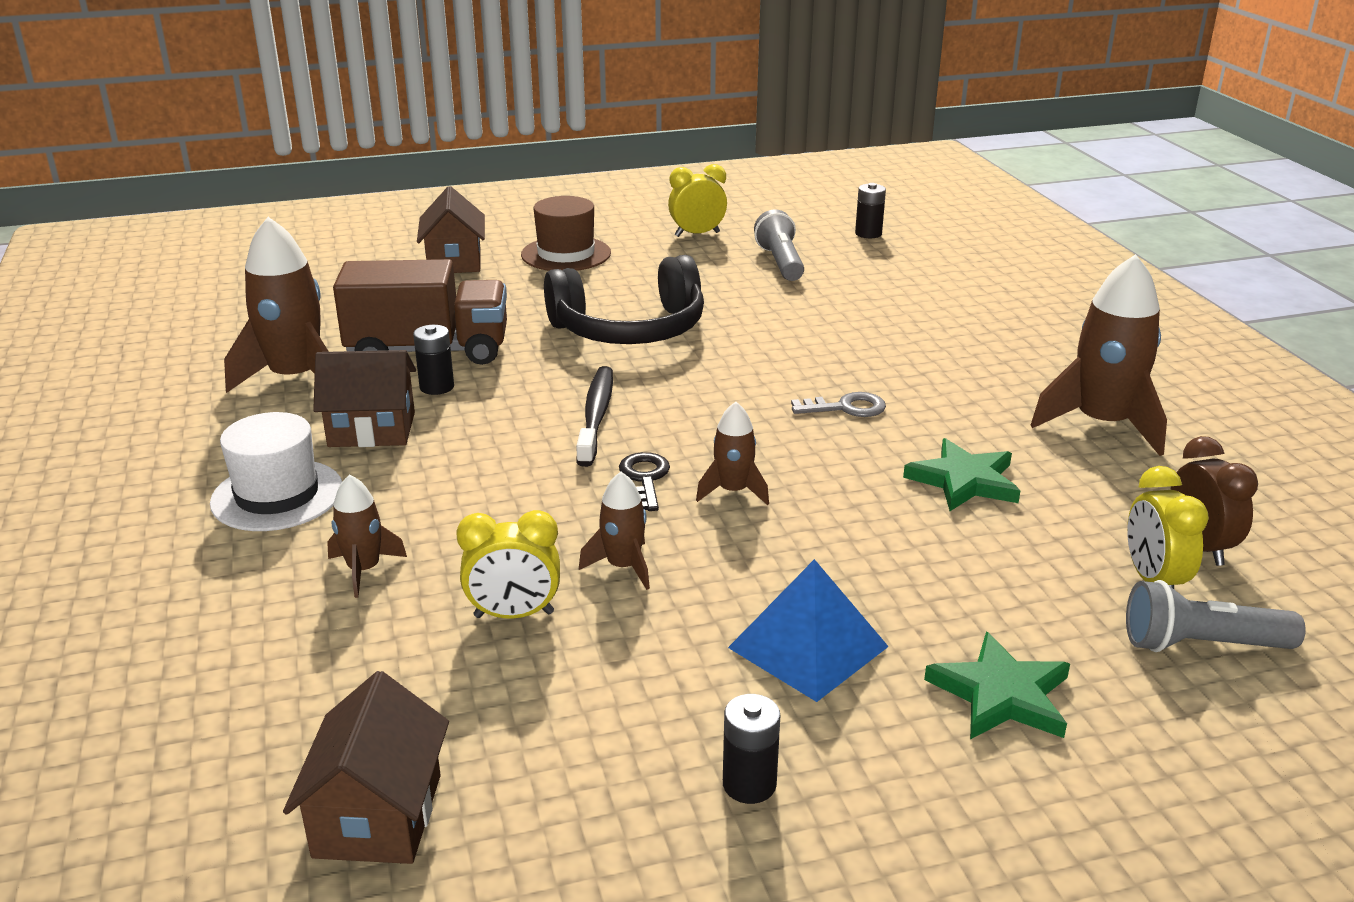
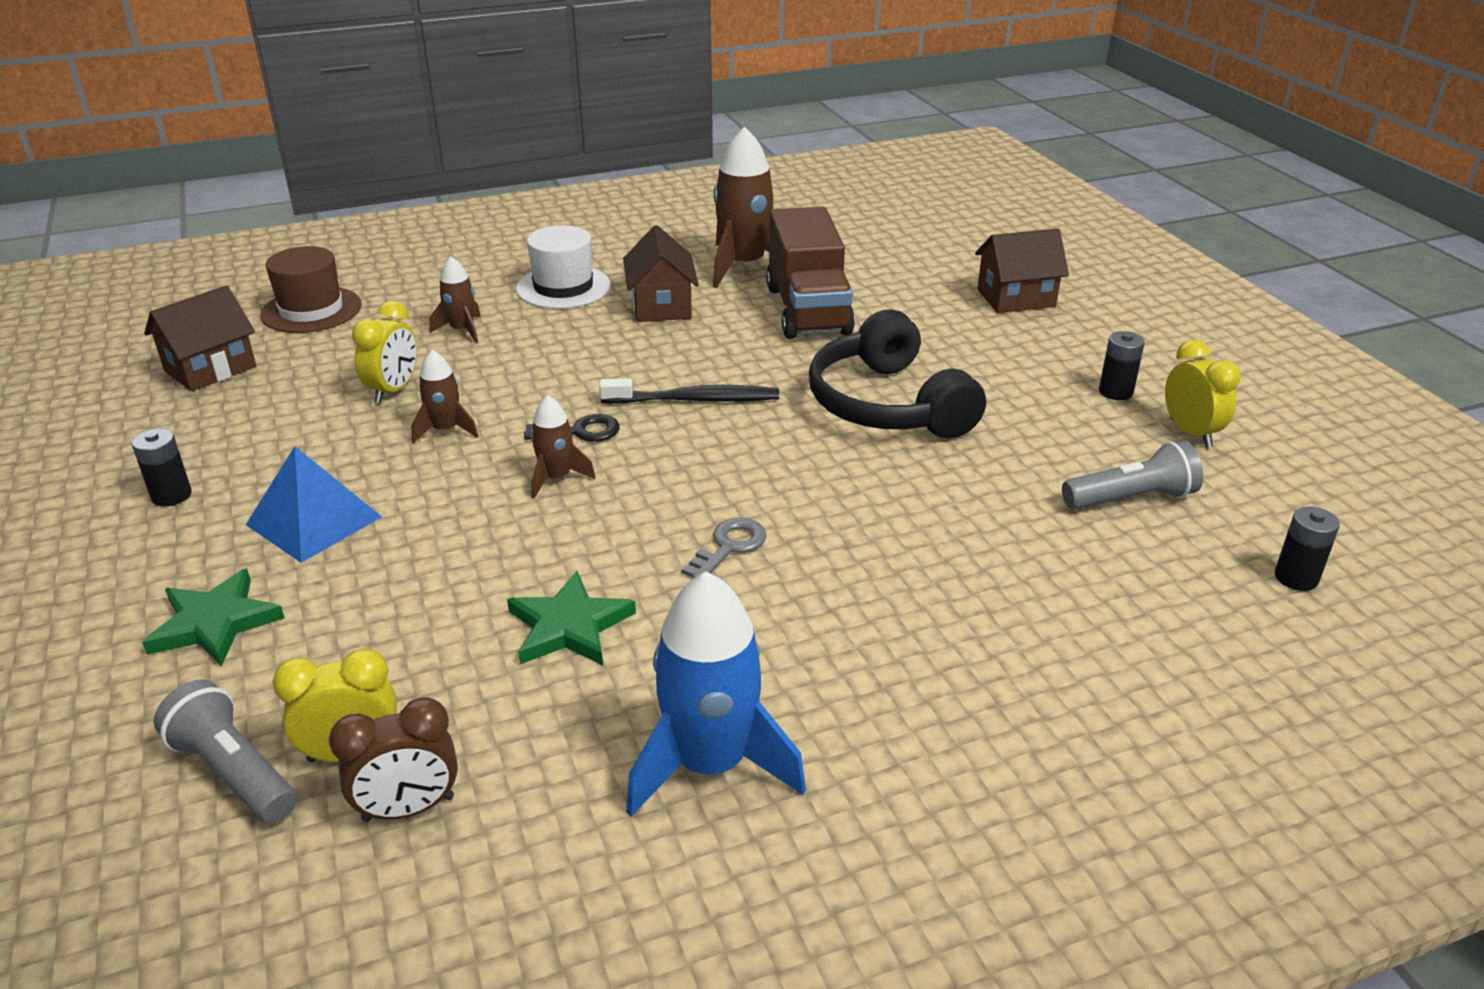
camera: 85 degrees right, 5 degrees up
(378, 815) = (210, 368): brown house -> brown house turned 45 degrees counterclockwise
(437, 387) = (739, 322): black battery -> black battery (1115, 392)
(514, 615) = (393, 390): yellow clock -> yellow clock turned 150 degrees counterclockwise
(566, 254) = (1071, 354): brown hat -> brown hat (311, 310)
(846, 408) = (729, 547): grey key -> grey key turned 135 degrees counterclockwise
(1101, 424) = (710, 764): brown rocket -> blue rocket
(1201, 645) = (234, 772): grey flashlight -> grey flashlight turned 45 degrees counterclockwise

